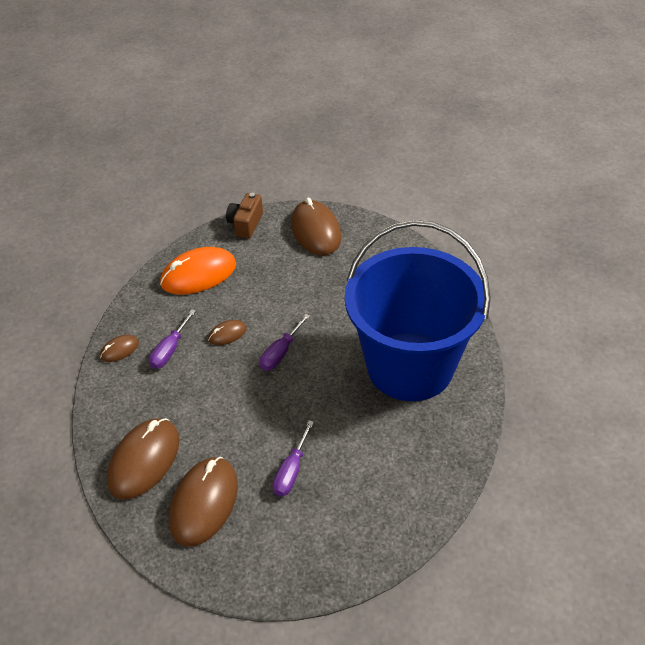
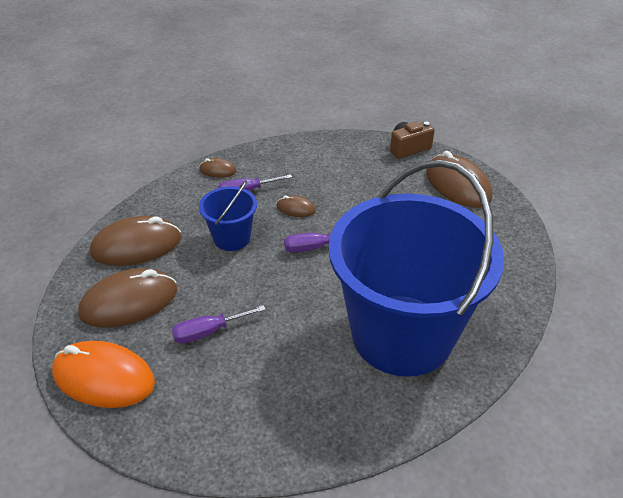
camera: 45 degrees right, 5 degrees down
(198, 274) = (330, 159): orange mouse -> orange mouse (104, 377)
(211, 394) = (232, 238): none -> blue bucket
(316, 231) = (457, 185): brown mouse -> brown mouse turned 60 degrees counterclockwise

